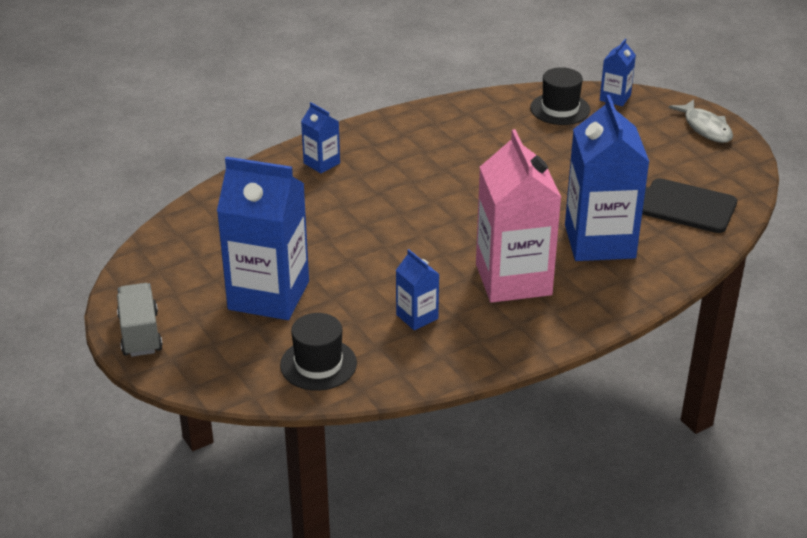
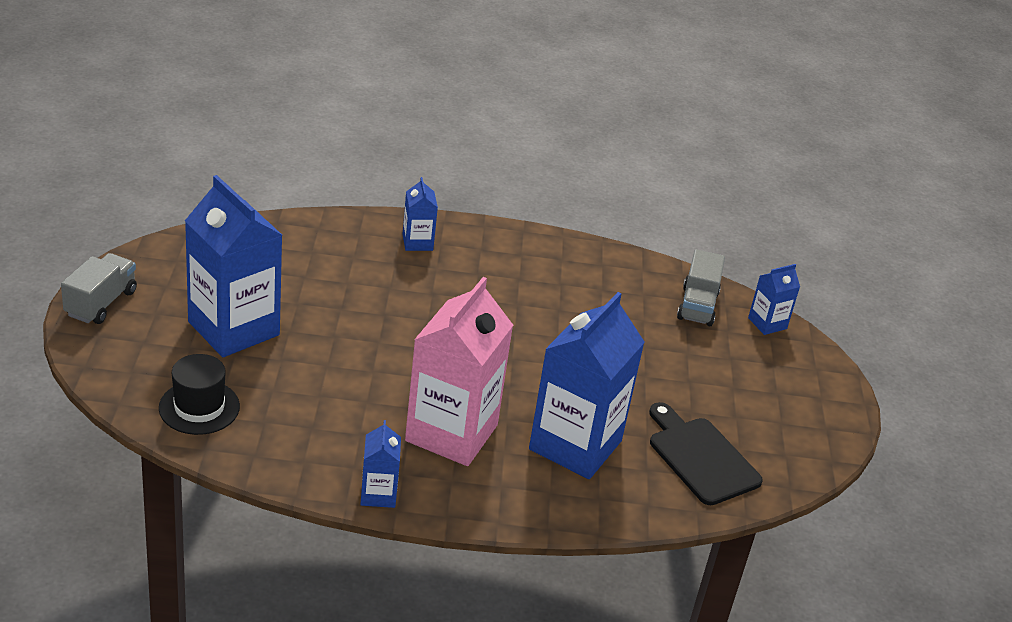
camera: 30 degrees right, 0 degrees up
(417, 317) = (328, 416): blue carton -> blue carton (378, 494)
(560, 109) = (697, 306): black hat -> grey truck
(705, 128) = (824, 399): grey fish -> none

